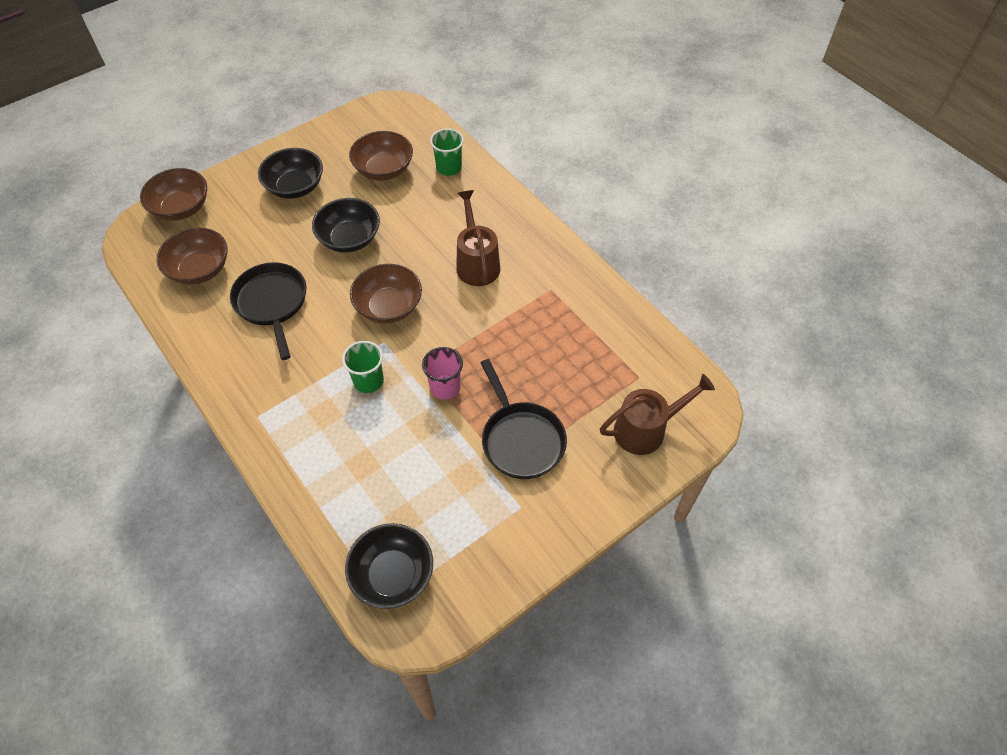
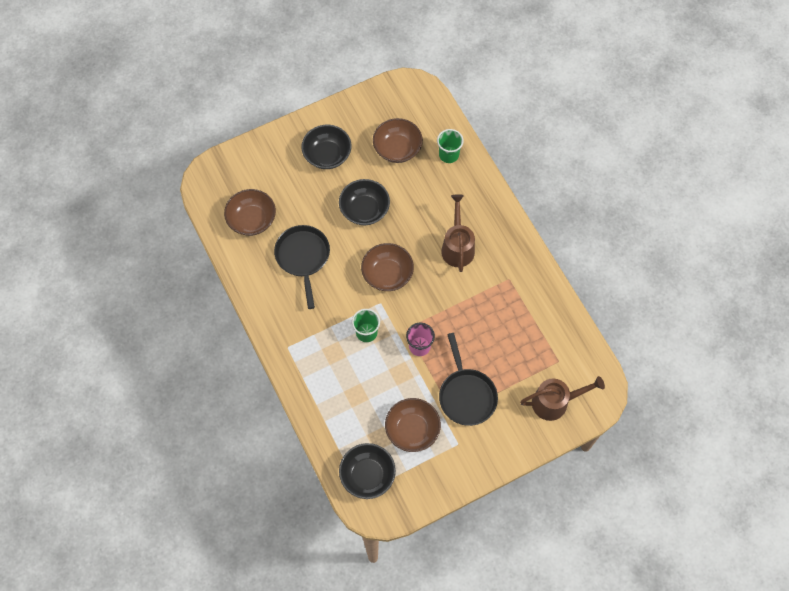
camera: 10 degrees right, 10 degrees up
(181, 208) = (240, 161): brown bowl -> brown bowl (412, 430)

